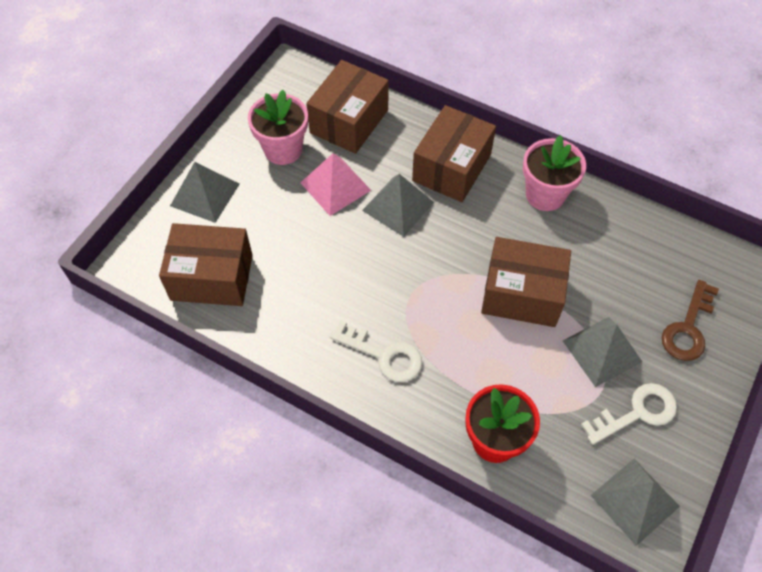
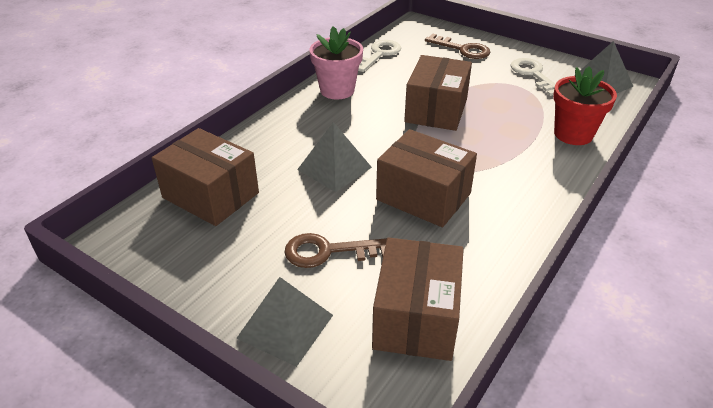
camera: 85 degrees left, 20 degrees down
(283, 149) = (233, 249): pink flower pot -> none
(283, 212) = (328, 251): none -> brown key
(335, 186) = (299, 209): pink pyramid -> none
(383, 355) = (505, 187): white key -> white key (379, 54)
(452, 168) = (295, 134): brown box -> brown box (423, 196)
(602, 351) = (485, 82): grey pyramid -> none

